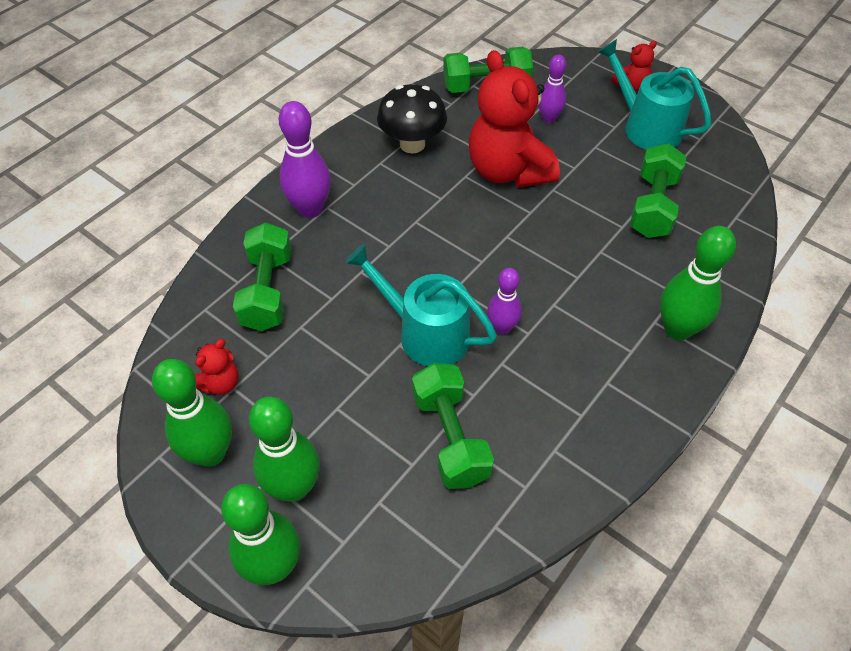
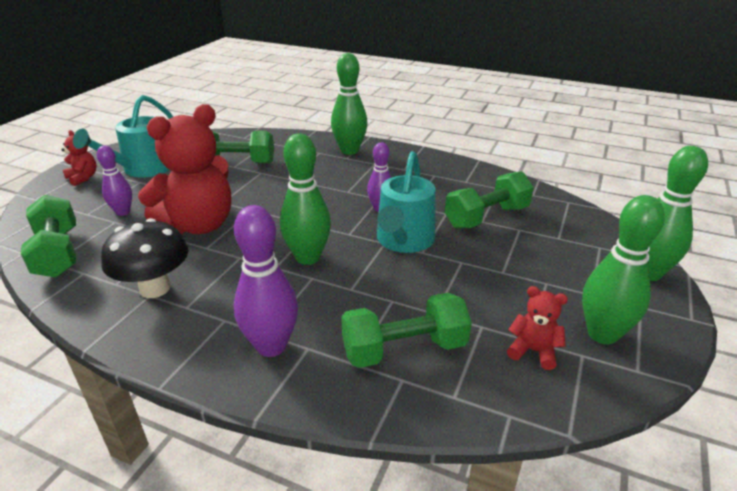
camera: 105 degrees left, 20 degrees down
(294, 487) = (585, 278): green bowling pin -> green bowling pin (308, 257)

